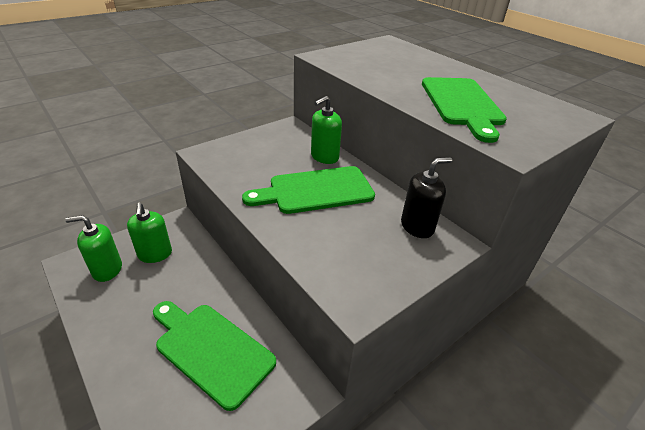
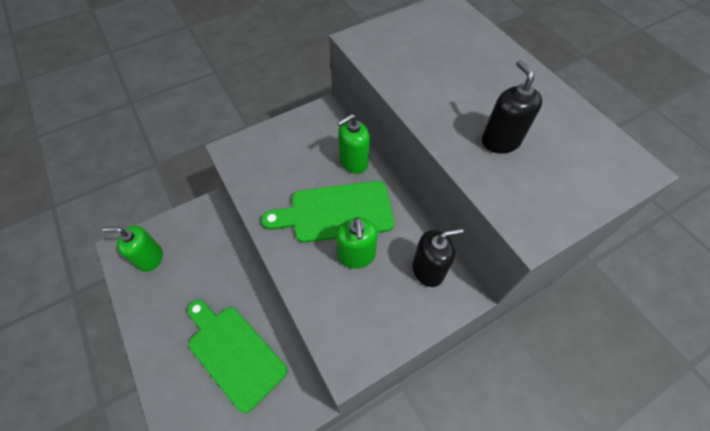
camera: 10 degrees right, 20 degrees up
(155, 254) = (192, 244): green soap dispenser -> green soap dispenser (356, 255)
(462, 104) = (500, 141): green cutting board -> black soap dispenser

